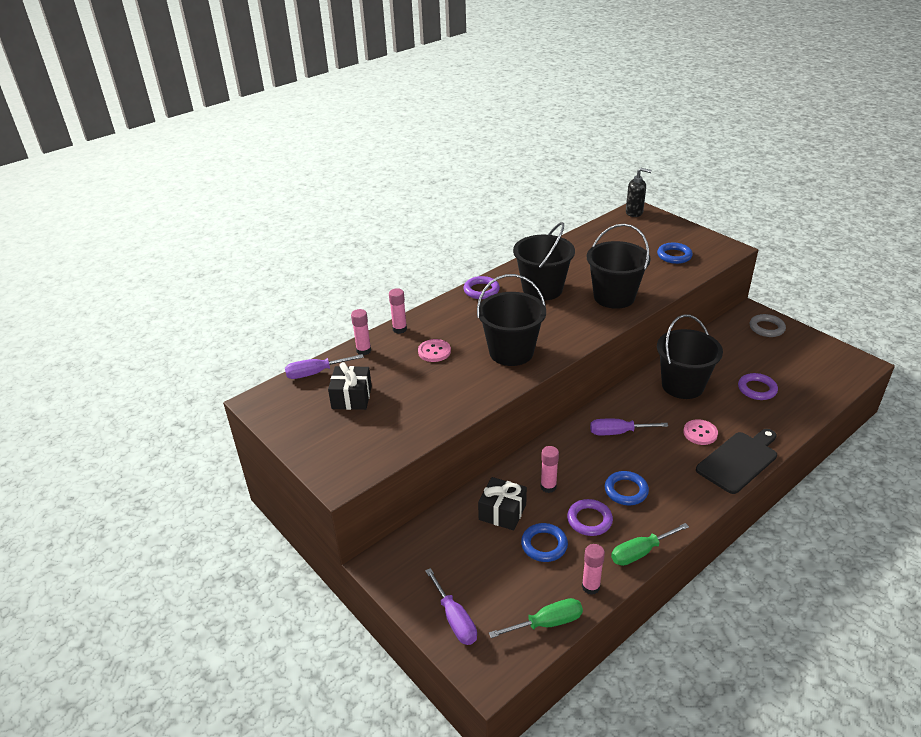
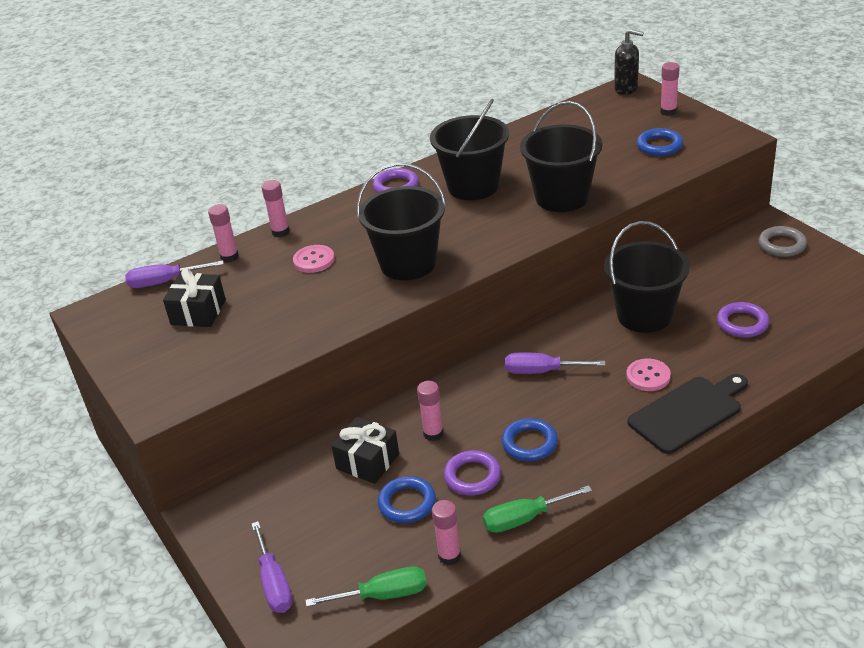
camera: 10 degrees right, 0 degrees up
(671, 229) = (668, 112): none -> pink glue stick

